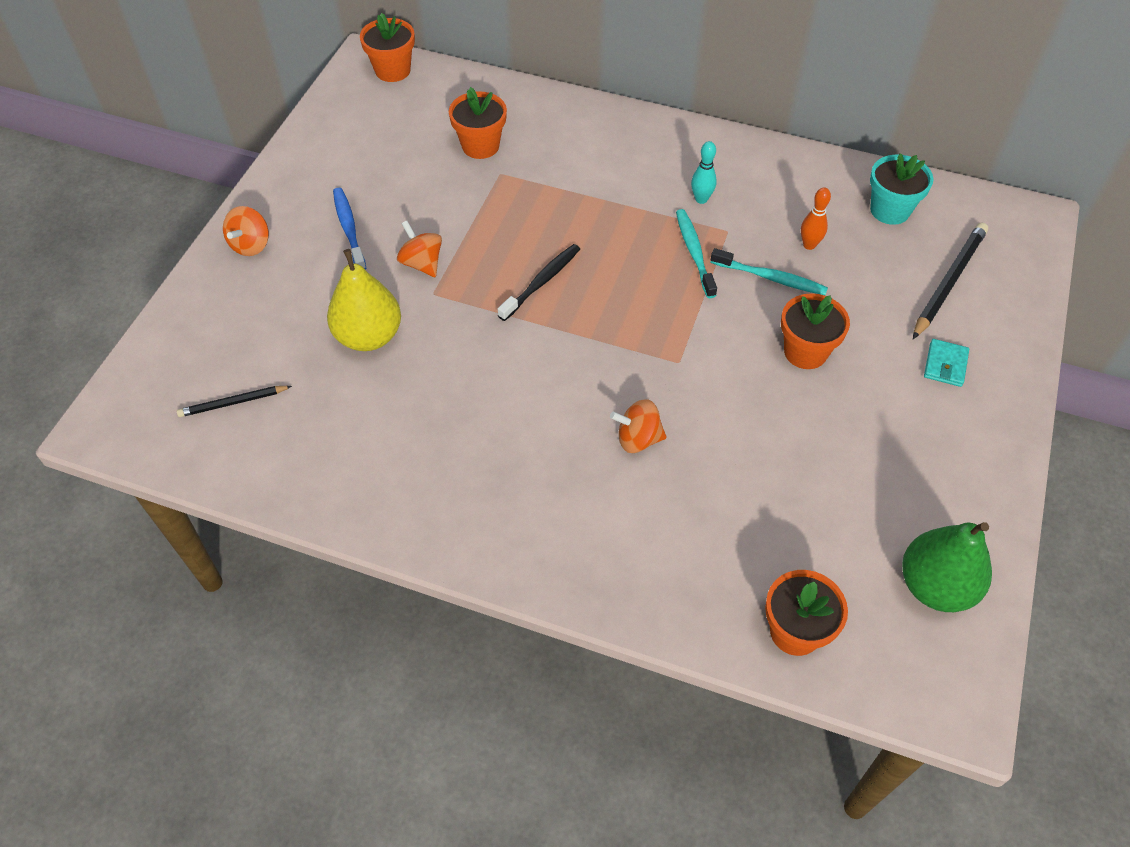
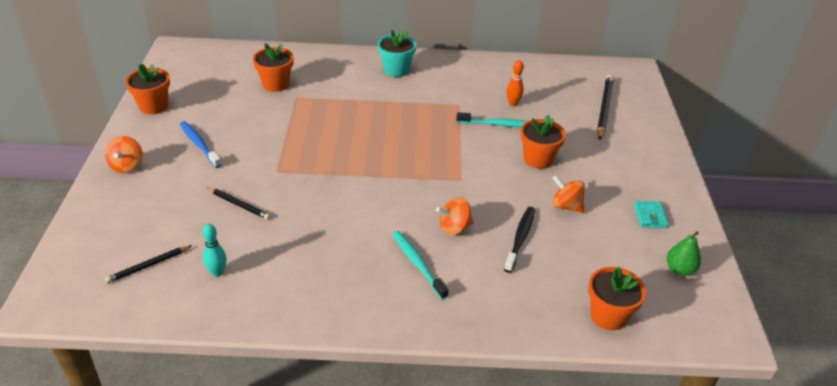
camera: 20 degrees left, 15 degrees down
(369, 336) = (239, 205): yellow pear -> black pencil
(392, 70) = (197, 52): orange flower pot -> orange flower pot (154, 106)
(422, 263) = (261, 155): orange spinning top -> orange spinning top (566, 206)
(541, 282) = (350, 152): black toothbrush -> black toothbrush (520, 238)
(694, 252) = (443, 119): turquoise toothbrush -> turquoise toothbrush (417, 264)
(701, 199) = (435, 91): turquoise bowling pin -> turquoise bowling pin (217, 272)
(890, 210) = (552, 78): turquoise flower pot -> turquoise flower pot (396, 70)
(935, 586) = (679, 269): green pear -> green pear, size x0.58
(945, 365) = (624, 151): turquoise wallet -> turquoise wallet (650, 216)

